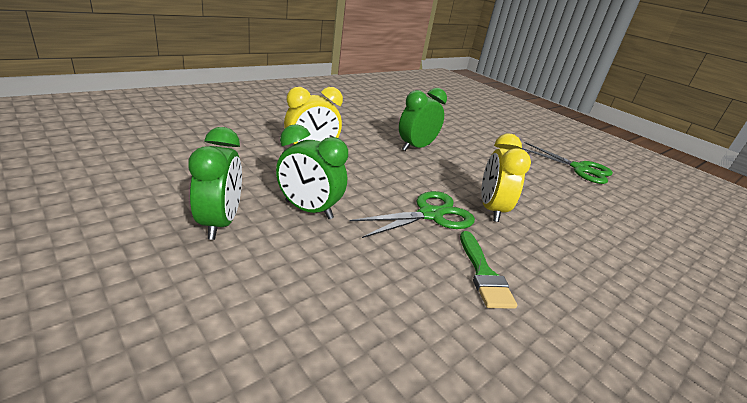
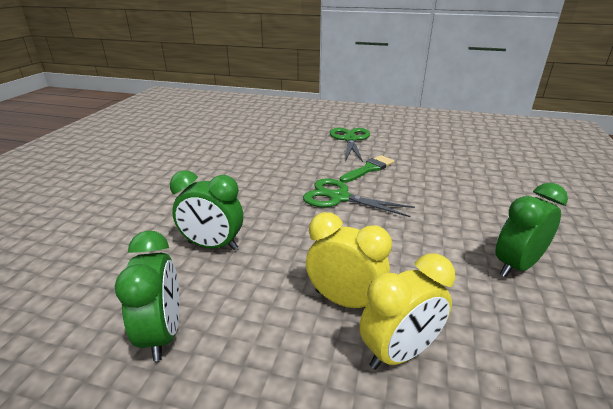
camera: 120 degrees left, 0 degrees up
(308, 210) = (429, 242): green clock -> green clock (163, 333)
(491, 209) = (289, 181): yellow clock -> yellow clock (399, 353)
(579, 169) = (140, 163): green scissors -> green scissors (350, 139)

